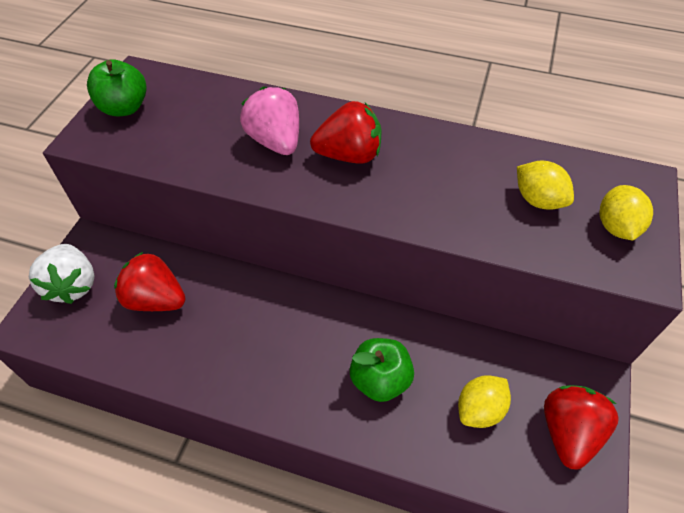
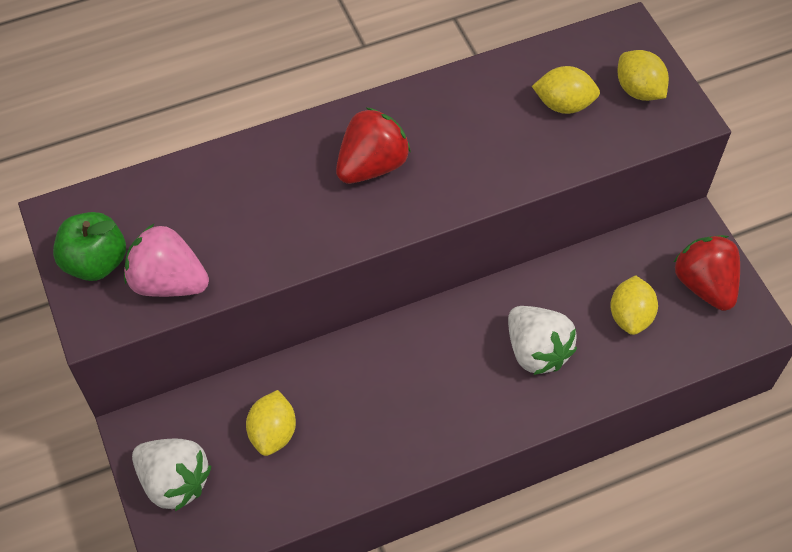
camera: 40 degrees left, 5 degrees up
(156, 299) = (273, 433): red strawberry -> yellow lemon
(275, 141) = (290, 196): pink strawberry -> pink strawberry (168, 282)
(380, 380) = (536, 351): green apple -> white strawberry

